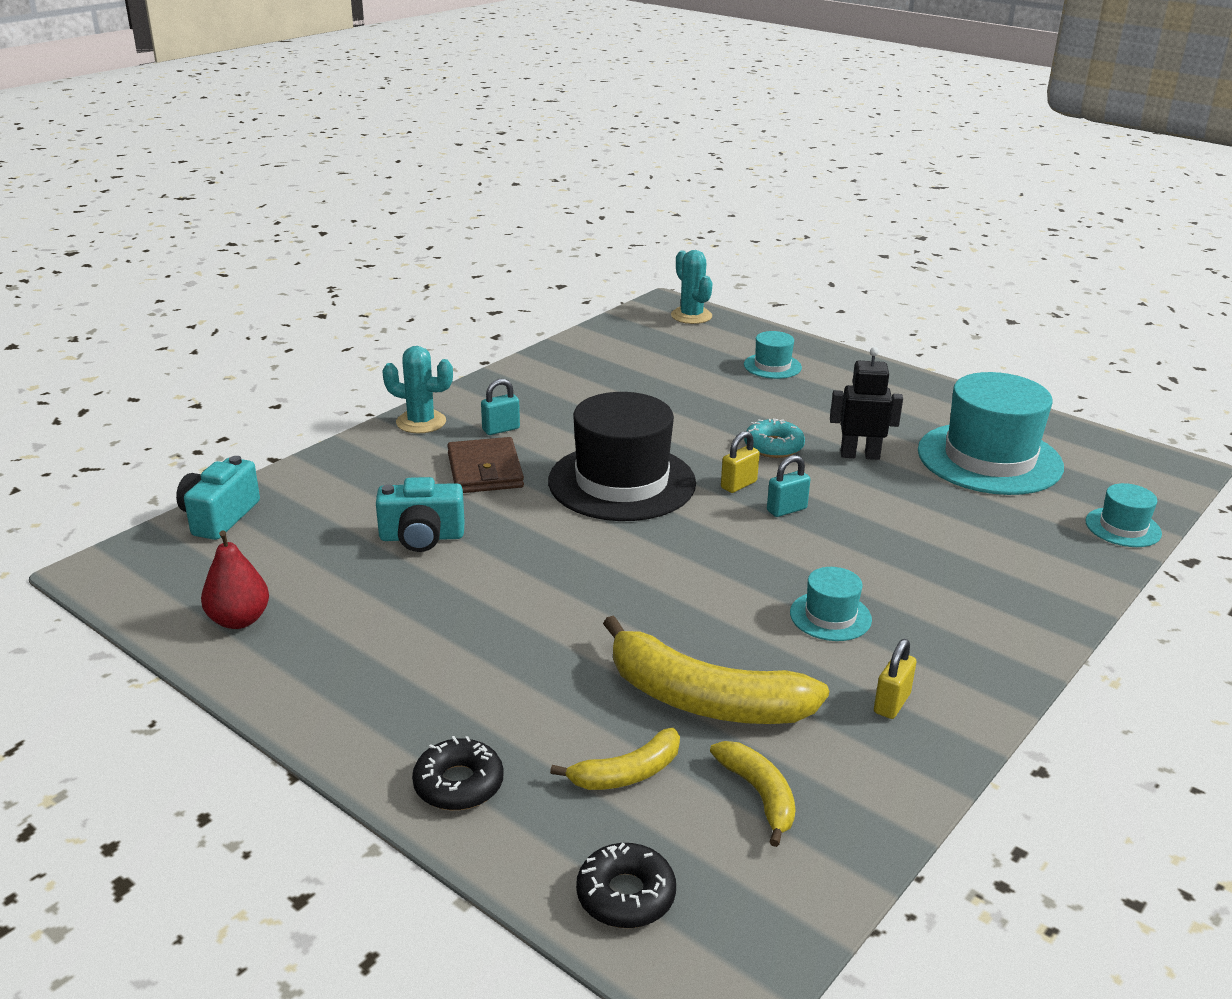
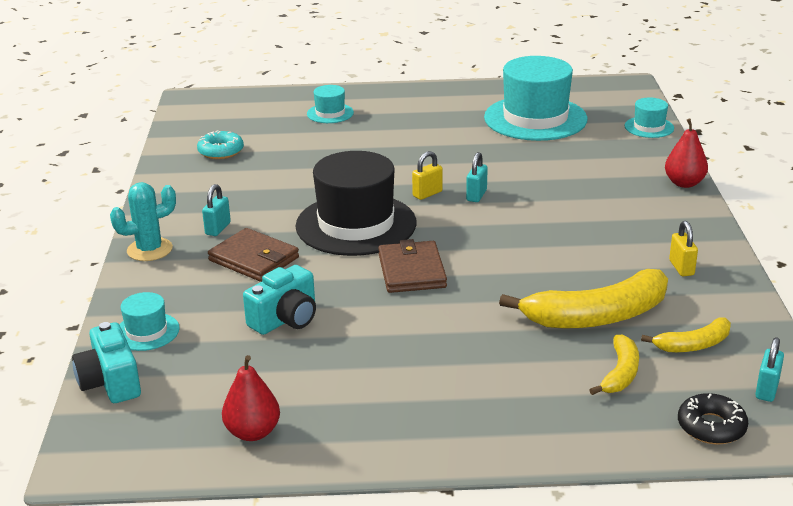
camera: 40 degrees left, 0 degrees up
(458, 784) = (548, 432): black donut -> none
(599, 552) = (412, 271): none -> brown wallet
(691, 316) = (222, 100): turquoise cactus -> none
(738, 485) = (427, 194): yellow padlock -> yellow padlock turned 45 degrees clockwise
(759, 795) = (693, 345): yellow banana -> yellow banana turned 135 degrees clockwise
(759, 901) = (766, 390): none -> turquoise padlock
(773, 446) = (410, 162): turquoise donut -> turquoise donut (221, 151)
(830, 616) = (588, 241): turquoise hat -> turquoise hat (146, 332)
(859, 455) = (466, 146): black robot -> none
(1061, 611) = (684, 183): none -> red pear

